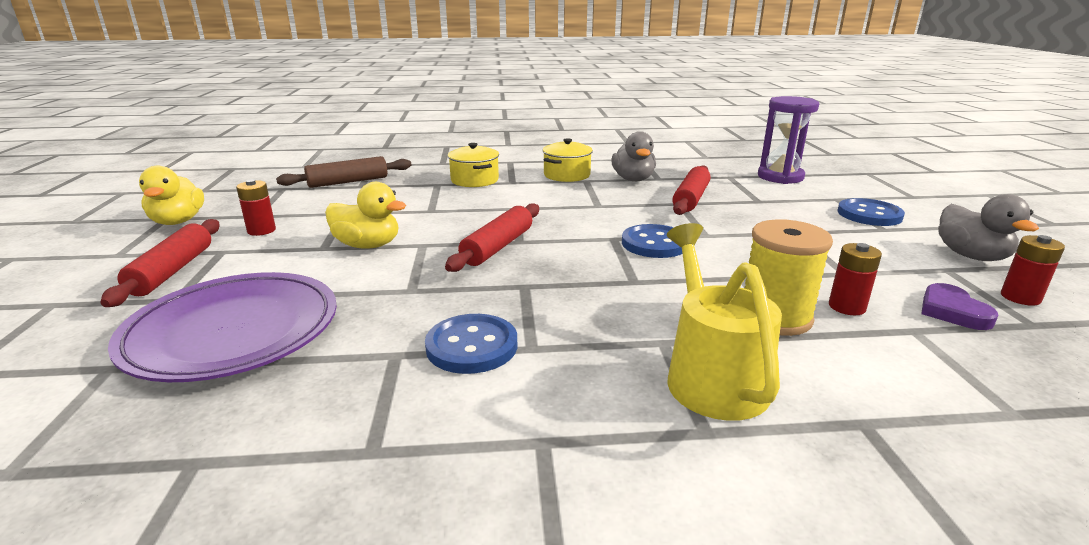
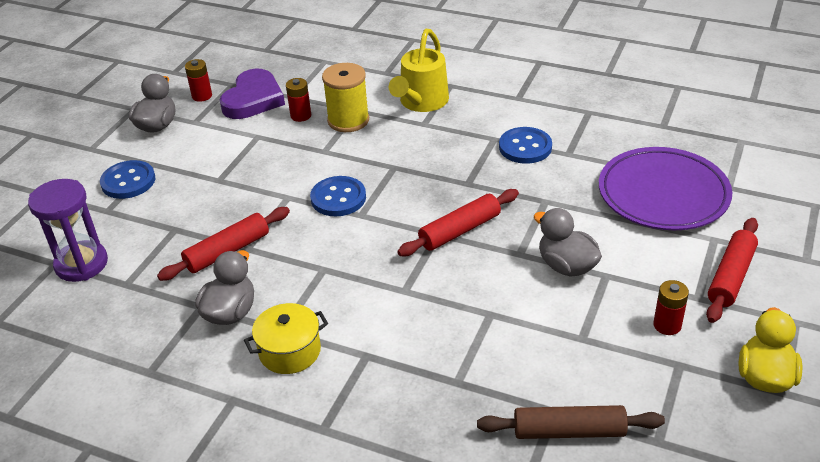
camera: 150 degrees left, 15 degrees up
(368, 245) = (566, 266): yellow duck -> grey duck
(474, 180) = (407, 376): yellow pot -> none
(952, 311) = (253, 99): purple heart -> purple heart, size x1.72

